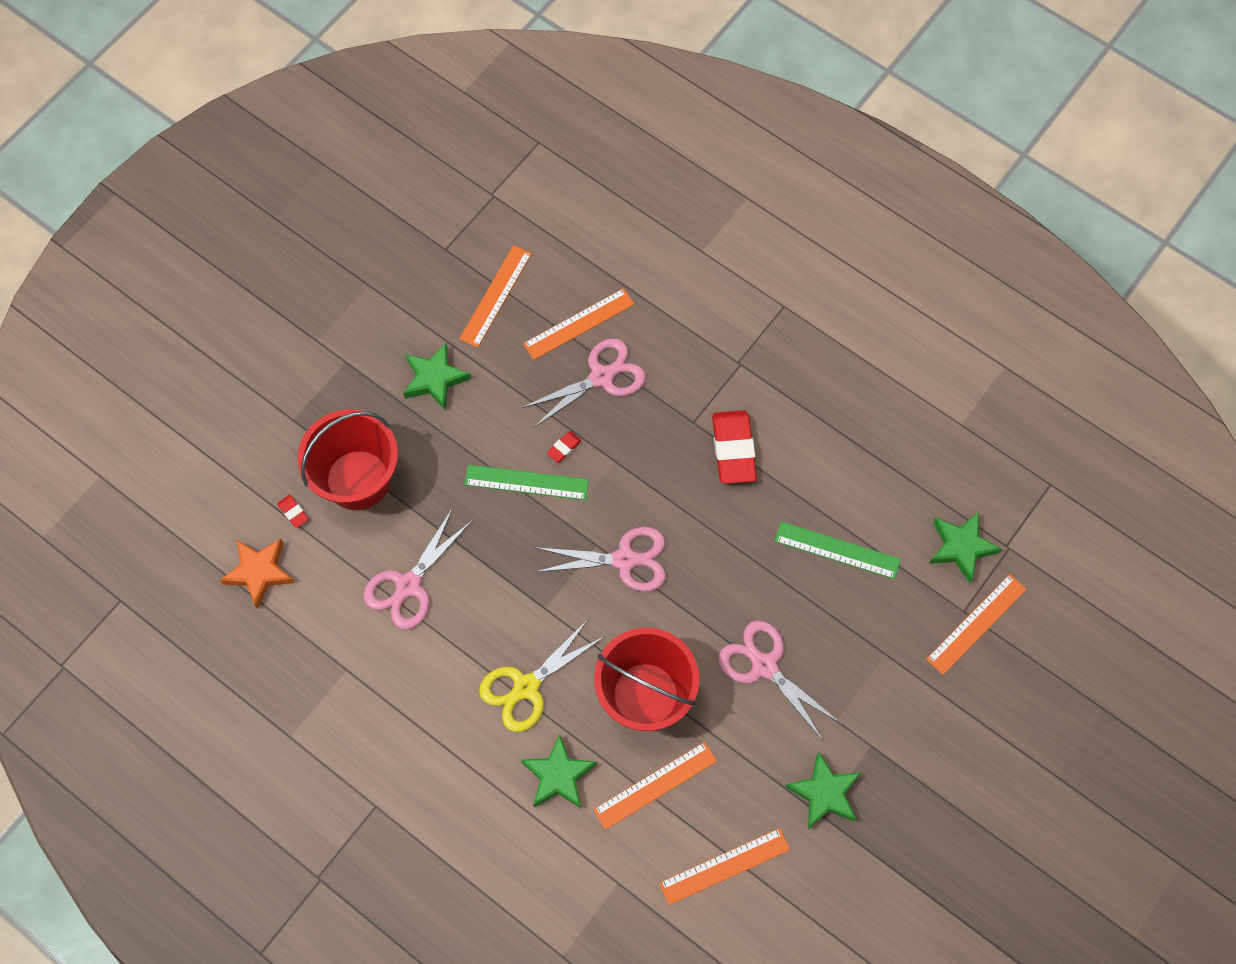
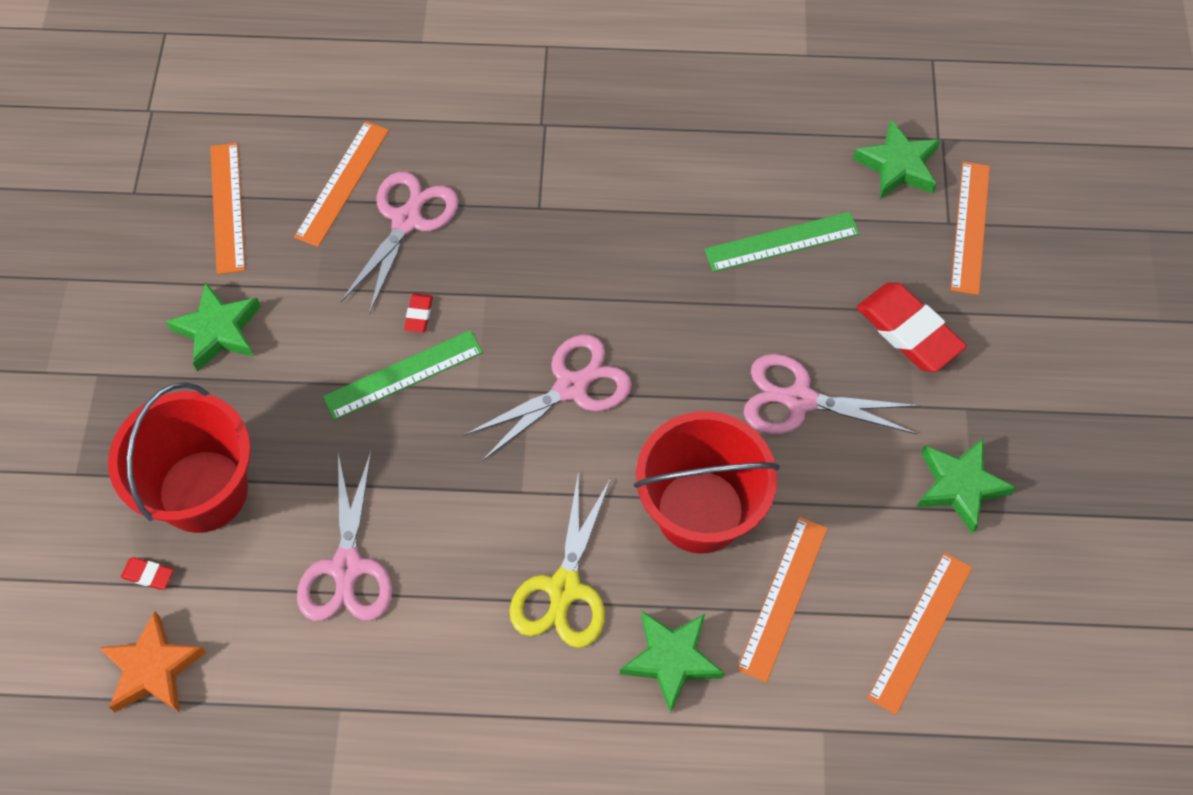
camera: 35 degrees left, 5 degrees down
(733, 449) = (601, 209): red eraser -> red eraser (908, 331)

